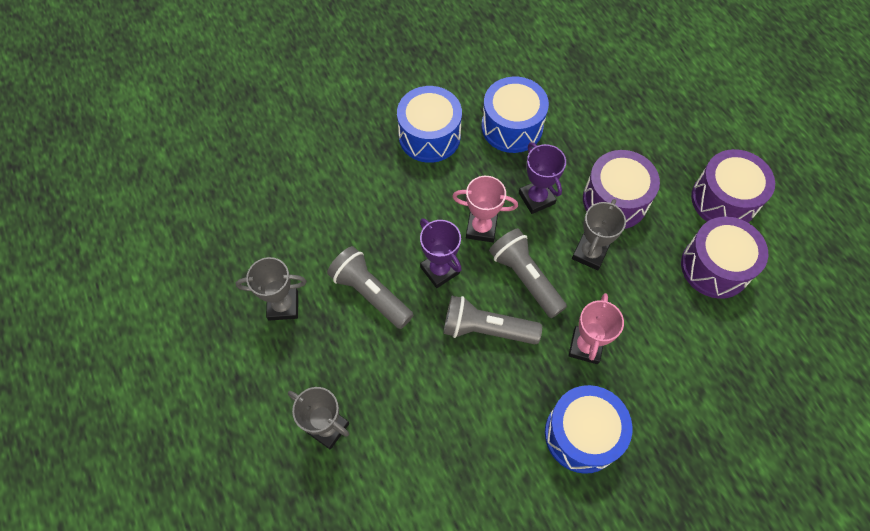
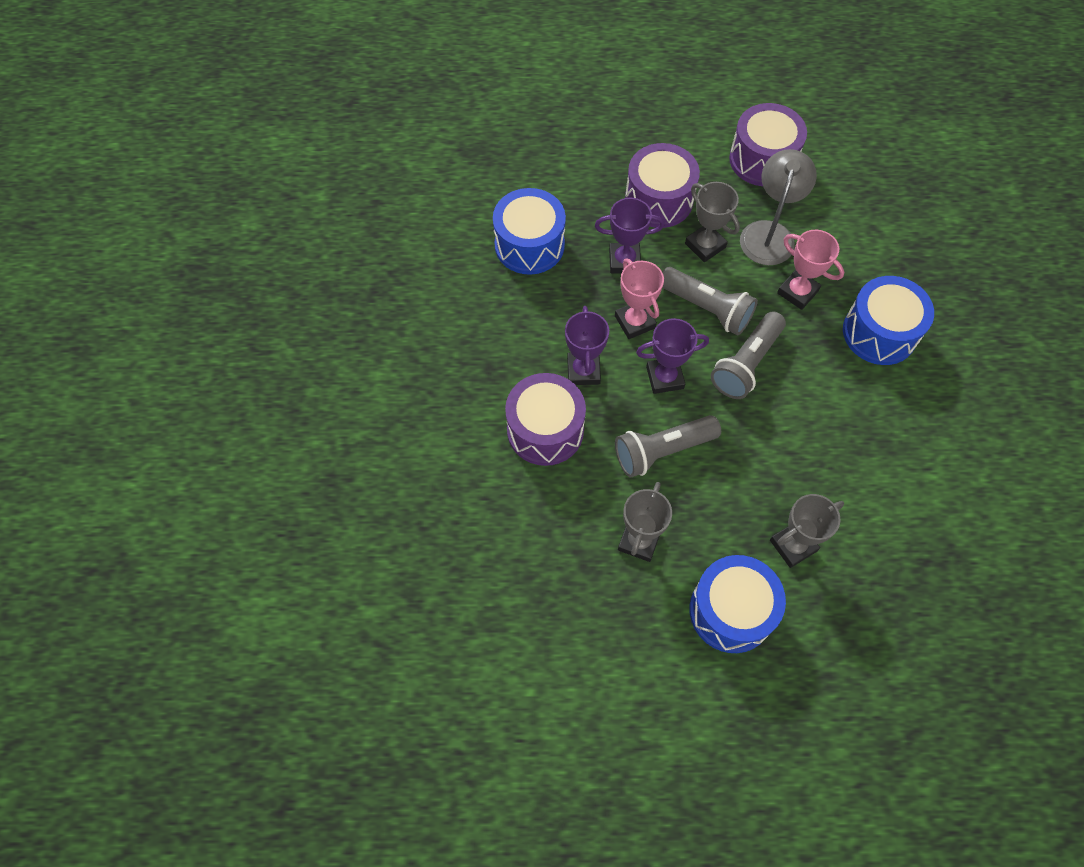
camera: 65 degrees left, 0 degrees up
(416, 209) = (583, 371): none -> purple trophy
(429, 136) = (500, 322): blue drum -> blue drum (731, 611)
(481, 228) = (634, 322): pink trophy -> pink trophy turned 60 degrees counterclockwise
(525, 278) = (707, 308): grey flashlight -> grey flashlight turned 135 degrees counterclockwise
(635, 301) = (769, 233): none -> grey lamp
(724, 200) = (699, 120): purple drum -> purple drum (545, 430)

